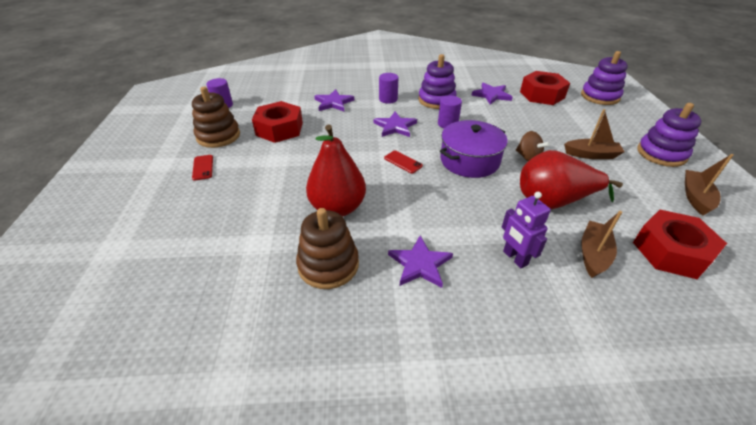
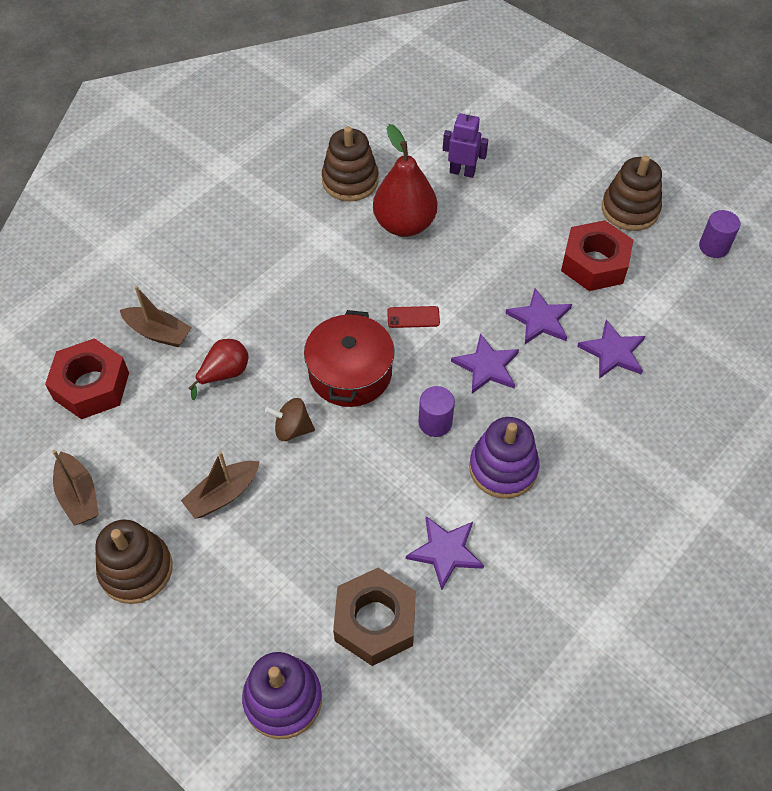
camera: 135 degrees right, 15 degrees up
(203, 167) = (573, 174): red phone -> none
(388, 99) = (563, 416): purple cylinder -> none
(420, 264) = (287, 227): purple star -> purple star (540, 319)
(469, 160) = (350, 373): purple pot -> red pot
(514, 258) = (220, 283): purple robot -> purple robot (462, 172)
(542, 95) = (375, 621): red nut -> brown nut
(553, 202) = (224, 374): red pear -> red pear, size x0.57
(593, 254) = (158, 333): brown boat -> brown boat turned 45 degrees counterclockwise
(661, 154) = (136, 569): purple stacking toy -> brown stacking toy

